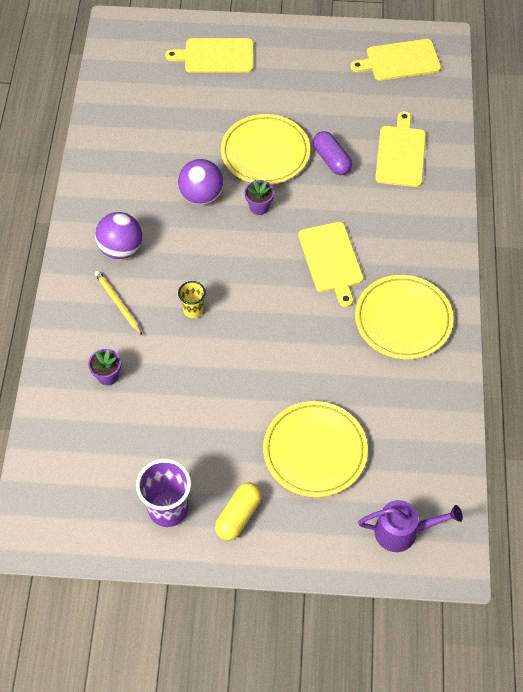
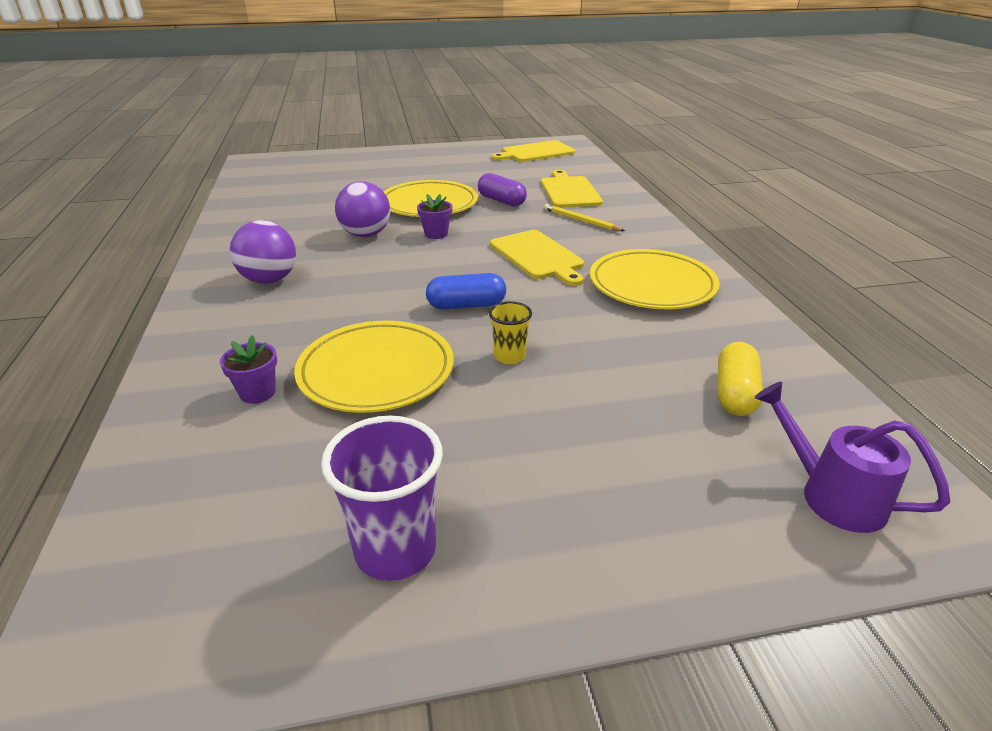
camera: 15 degrees left, 25 degrees down
(118, 303) = (269, 322): yellow pencil -> yellow pencil (581, 221)
(193, 310) = (379, 313): yellow cup -> yellow cup (509, 356)
(216, 56) = (358, 165): yellow cutting board -> none
(238, 516) = (535, 532): yellow capsule -> yellow capsule (735, 393)
(257, 314) = (466, 305): none -> blue capsule
(315, 451) = (619, 420): yellow plate -> yellow plate (376, 371)
(403, 532) = (830, 494): purple watering can -> purple watering can turned 120 degrees counterclockwise

